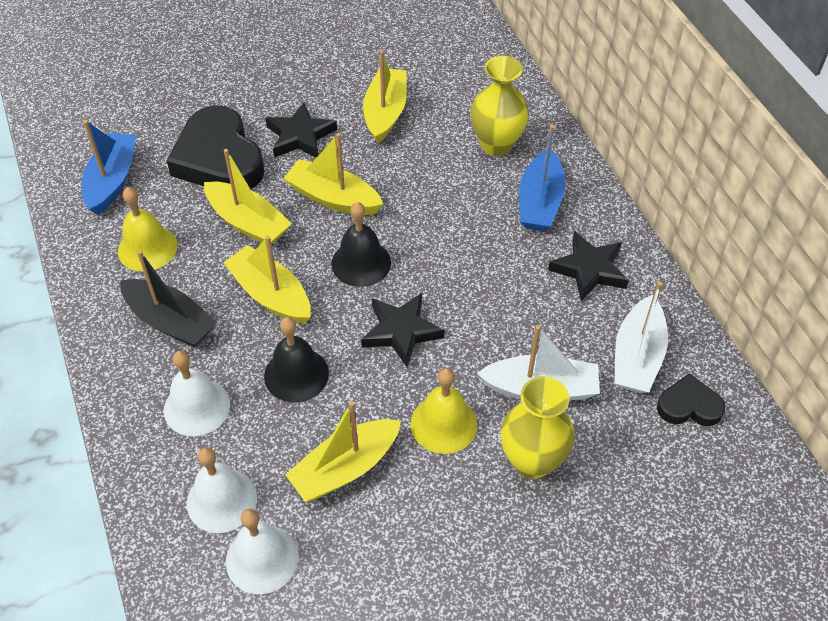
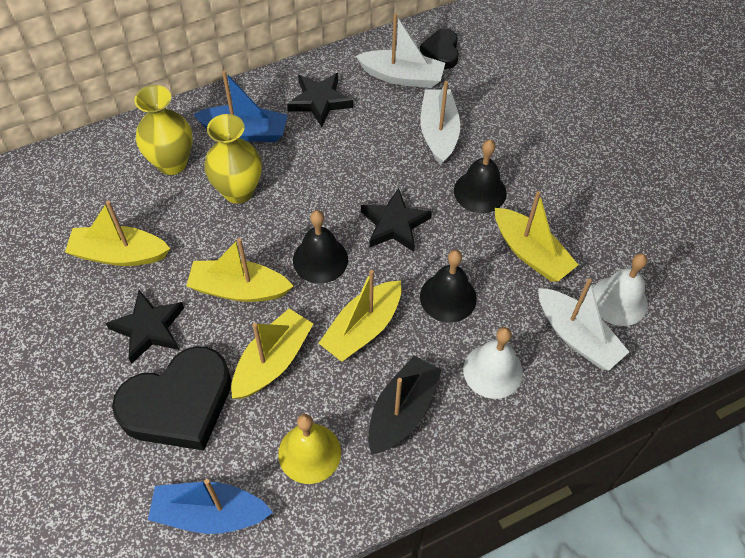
camera: 95 degrees left, 5 degrees up
(221, 500) = (577, 336): white bell -> white boat
(333, 198) = (239, 289): yellow boat -> yellow boat turned 75 degrees clockwise
(443, 424) = (480, 191): yellow bell -> black bell
(532, 461) = (502, 138): yellow vase -> yellow vase (238, 191)

